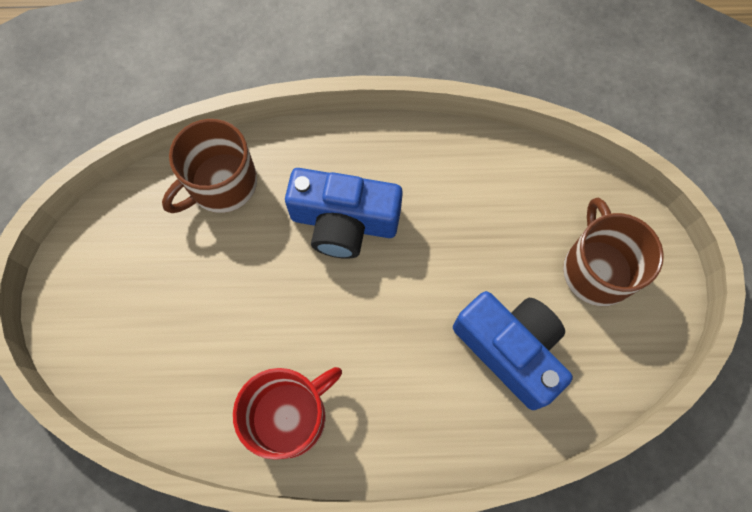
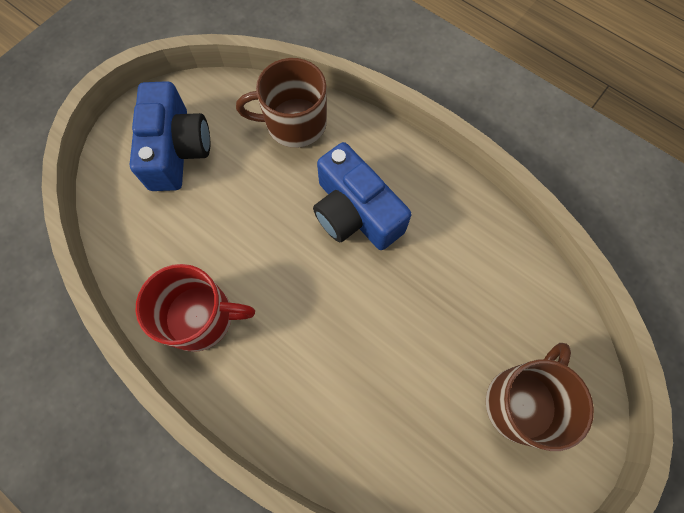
camera: 40 degrees right, 0 degrees up
(510, 350) = (397, 405): blue camera -> blue camera (176, 150)

